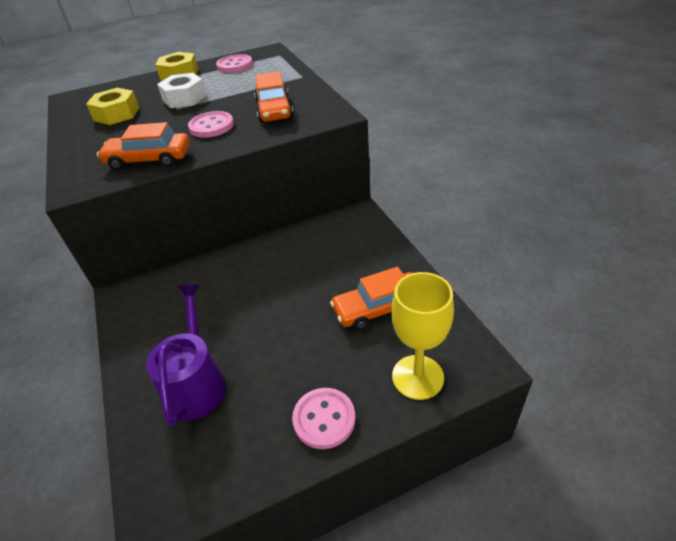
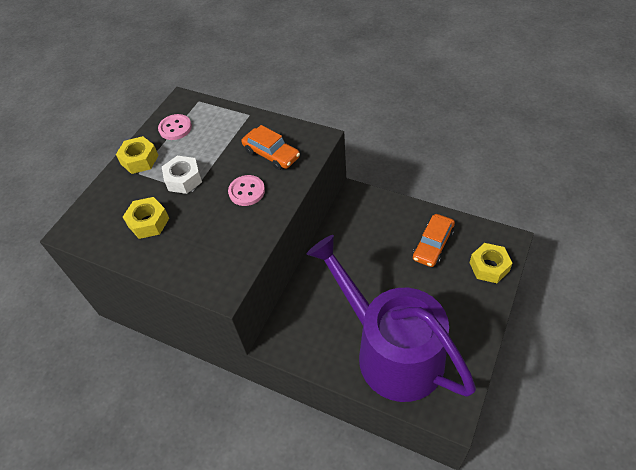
camera: 40 degrees left, 10 degrees up
(149, 159) = (243, 241): orange car -> none
(196, 383) = (392, 351): purple watering can -> purple watering can, size x2.03
(324, 419) = (472, 317): pink button -> none
(417, 377) = (489, 267): yellow goblet -> yellow nut

